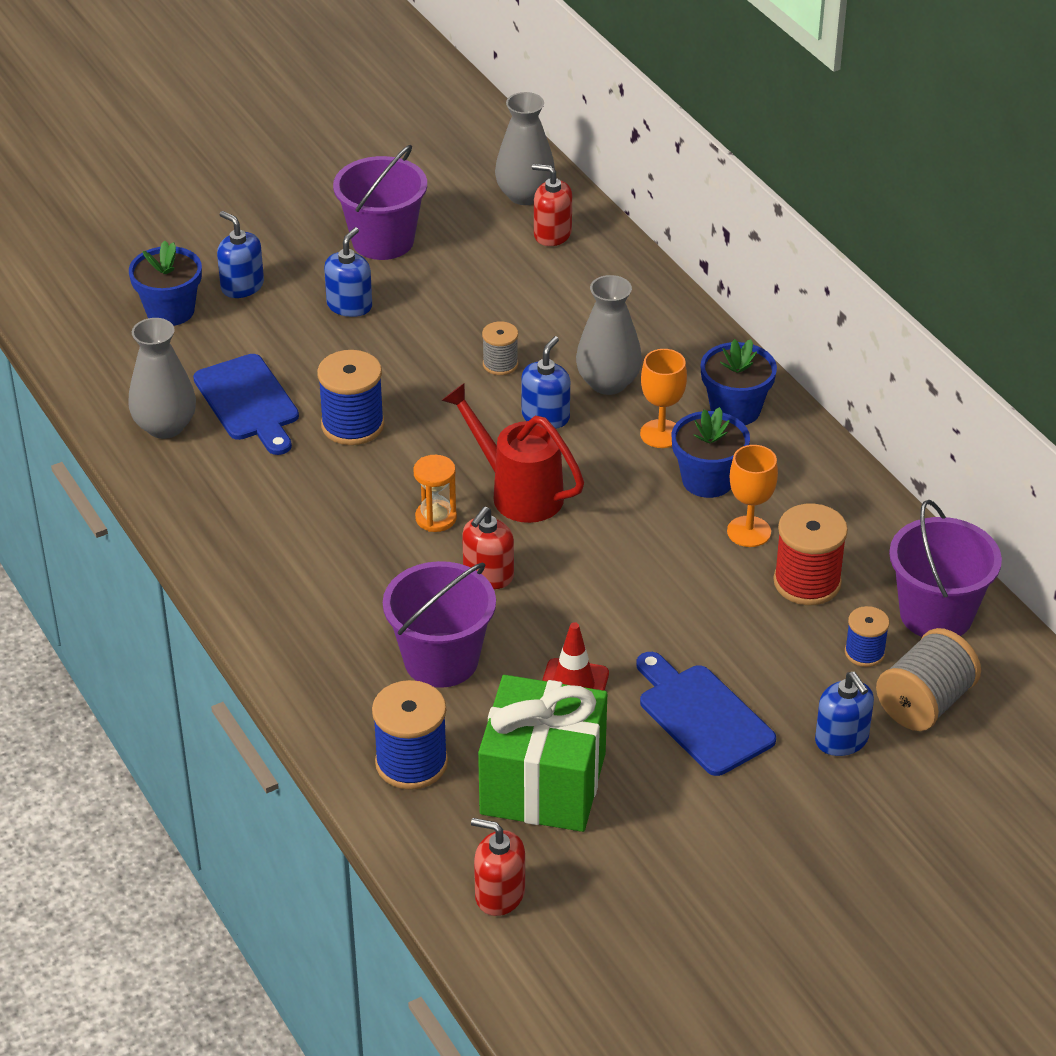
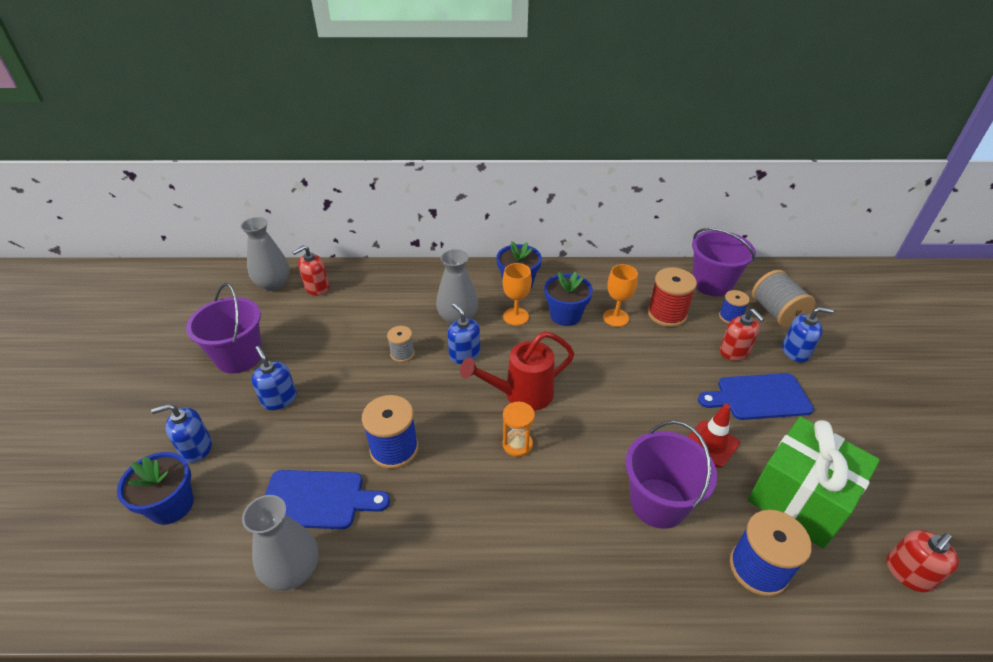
camera: 60 degrees left, 0 degrees up
(488, 575) = (587, 441): red soap dispenser -> red soap dispenser (734, 351)

